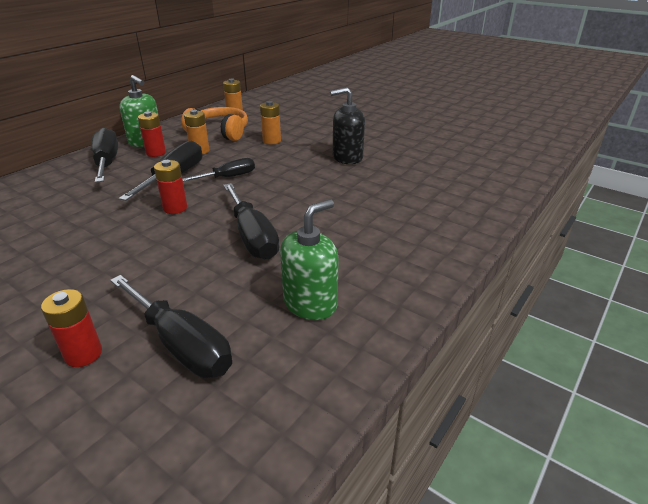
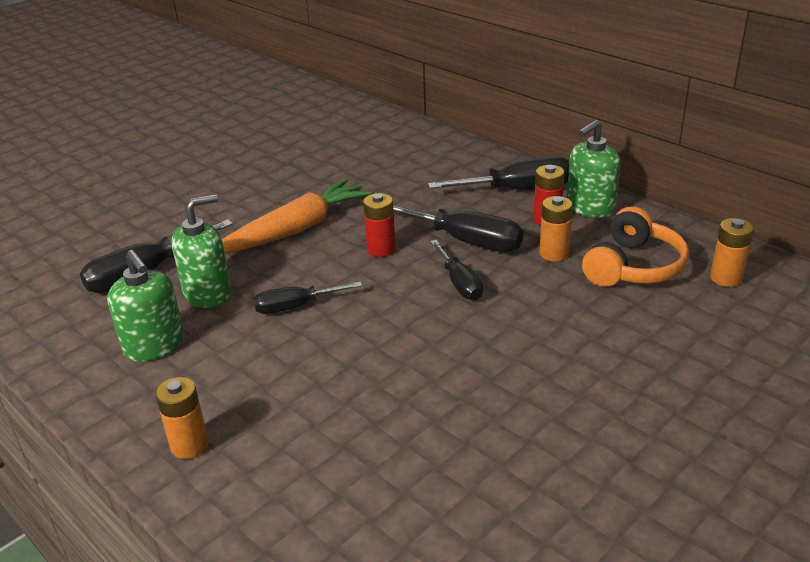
camera: 100 degrees right, 0 degrees up
(83, 354) = (163, 232): red battery -> none
(124, 254) = (295, 230): none -> orange carrot
(227, 288) = (208, 293): none -> green soap dispenser
(252, 237) = (295, 306): black screwdriver -> black screwdriver, size x0.63
(271, 141) = (598, 321): orange battery -> orange battery (189, 445)
(347, 157) = (522, 408): black soap dispenser -> none

